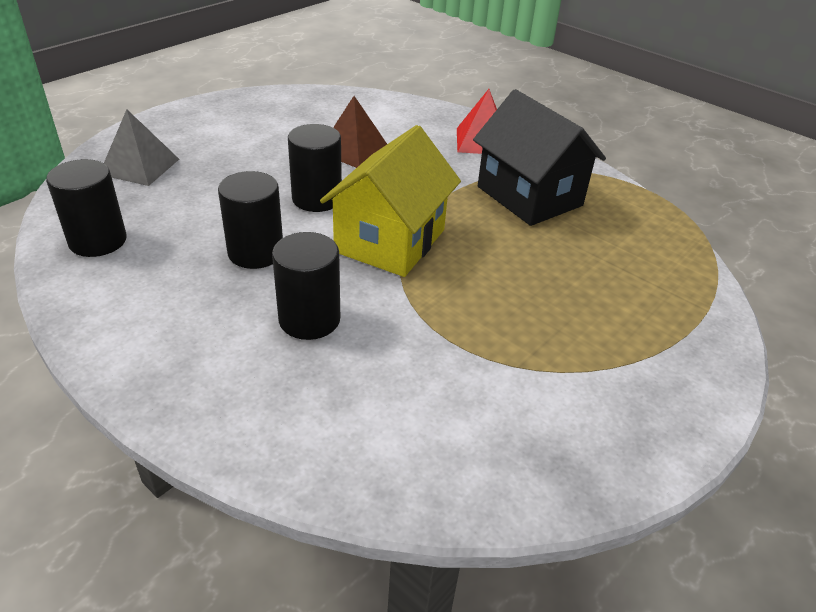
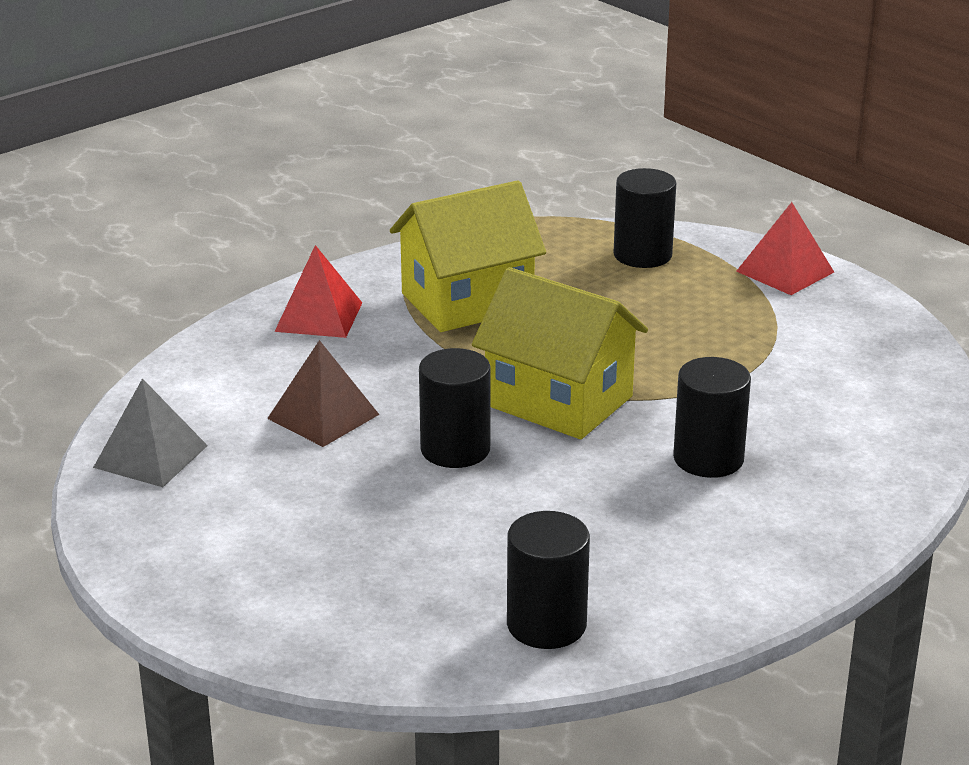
camera: 80 degrees left, 10 degrees down
(139, 166) = (338, 607): grey pyramid -> grey pyramid (151, 456)
(256, 252) = (579, 495): black cylinder -> black cylinder (642, 255)
(529, 196) = (467, 301): black house -> yellow house
(684, 382) = (785, 271): none -> red pyramid

